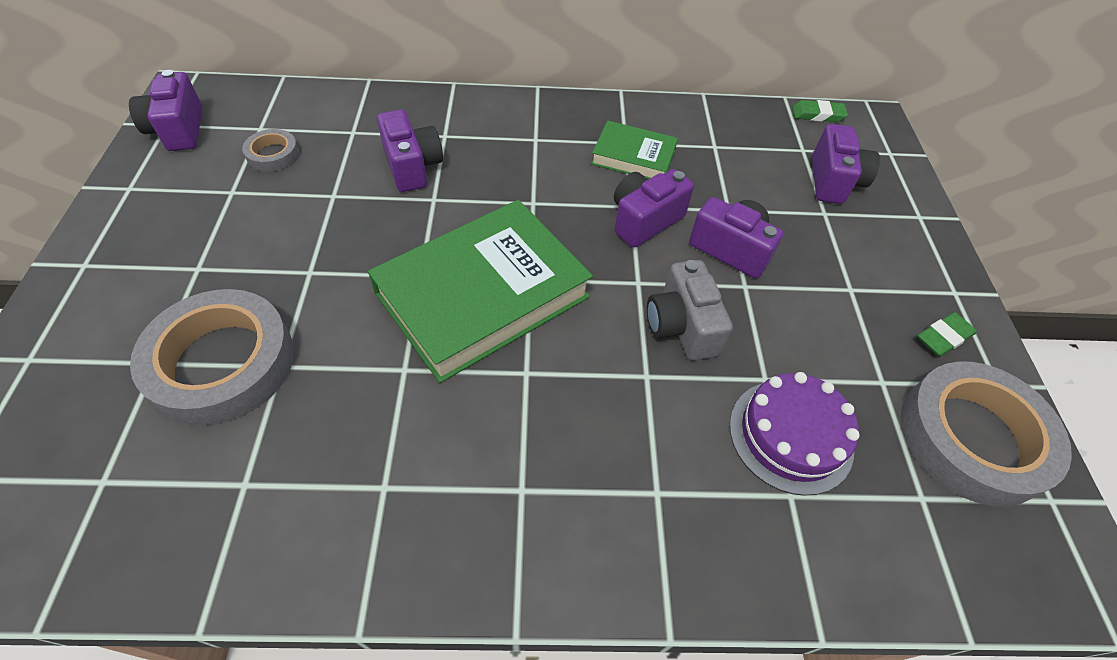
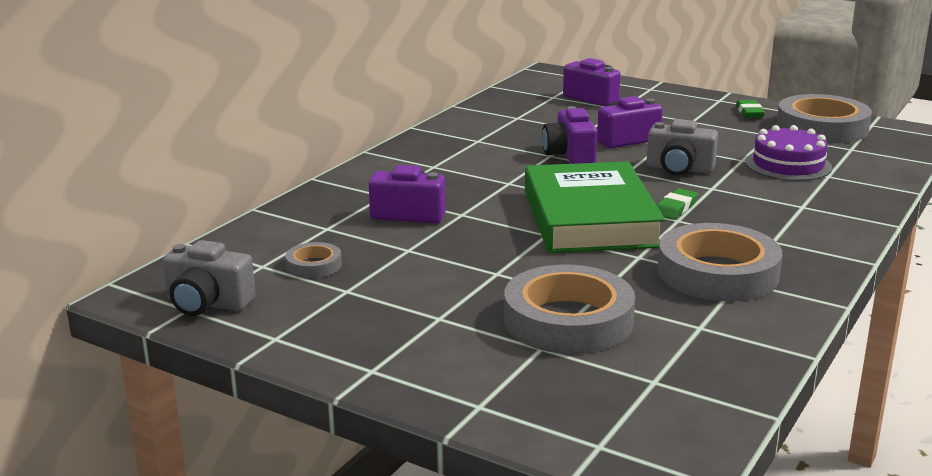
camera: 55 degrees left, 30 degrees down
(178, 130) = (207, 304): purple camera -> grey camera
(395, 458) = (717, 273): none -> grey tape
(633, 156) = (497, 142): green book -> none
(817, 114) = (522, 83): green eraser -> green eraser (675, 208)

